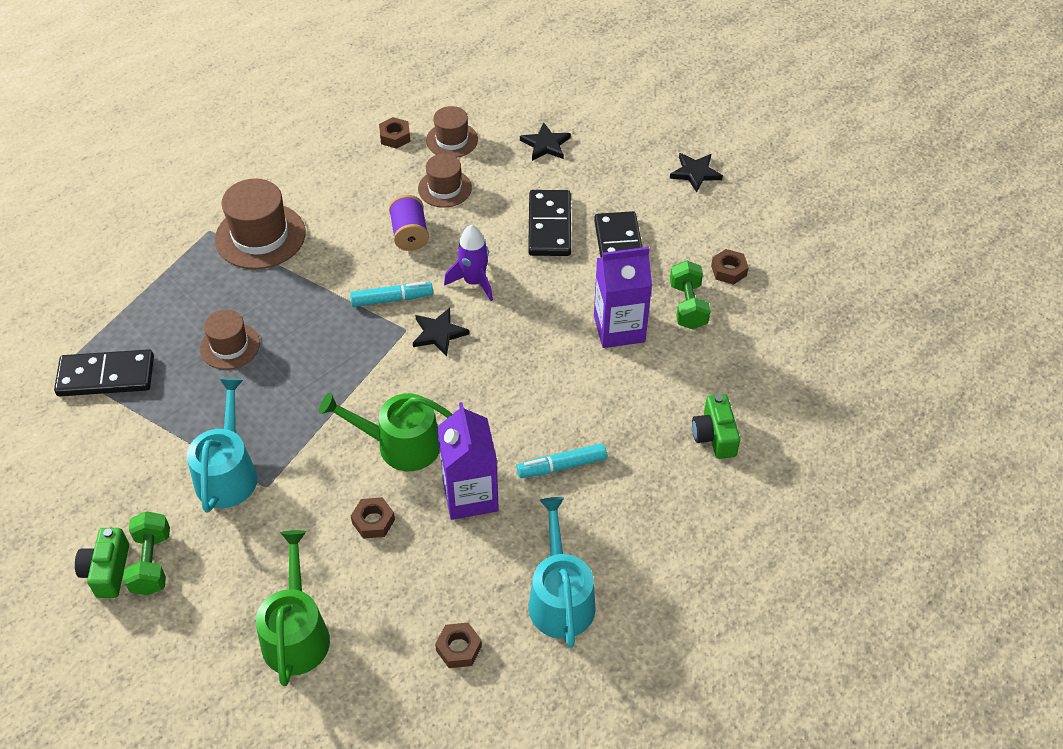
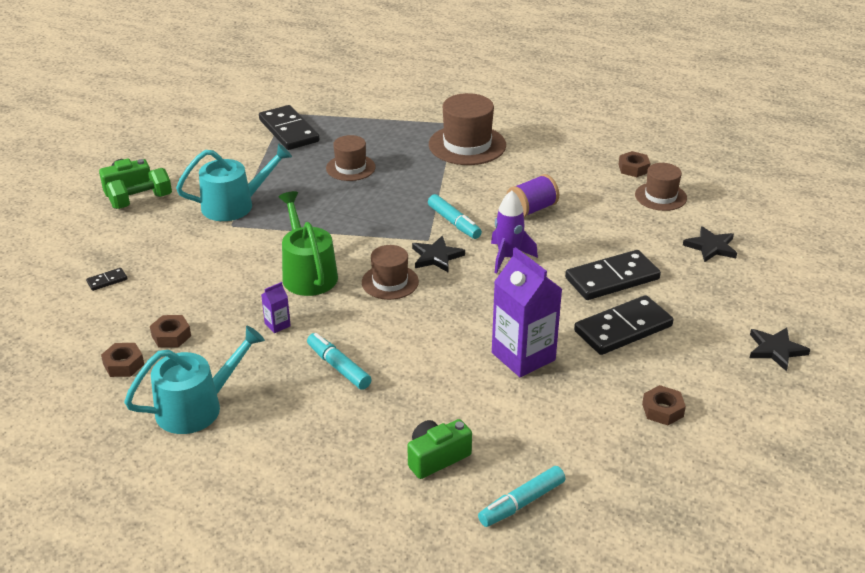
camera: 65 degrees right, 15 degrees down
(296, 633) = (107, 281): green watering can -> black domino
(373, 521) = (225, 284): brown nut -> brown nut (171, 336)
(444, 188) = (600, 210): brown hat -> brown hat (390, 282)
(470, 495) = (277, 325): purple carton -> purple carton, size x0.43
(688, 306) = (589, 394): green dumbbell -> none
(789, 400) = (521, 503): none -> turquoise marker

